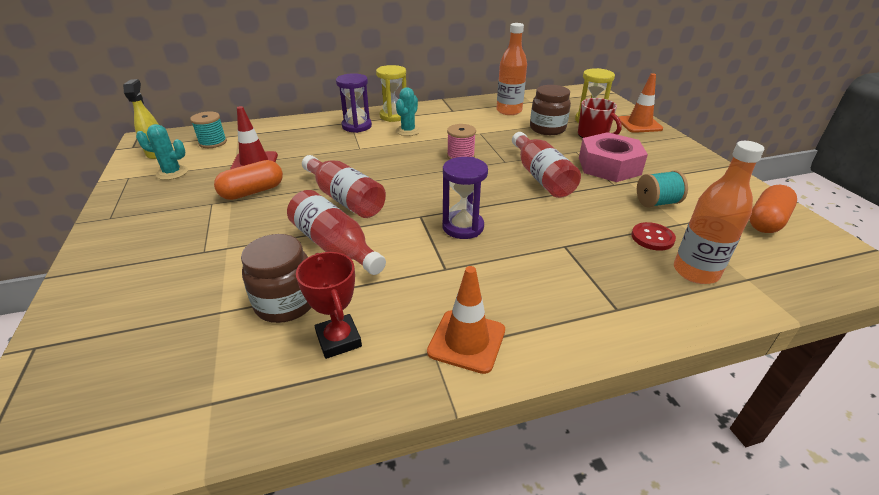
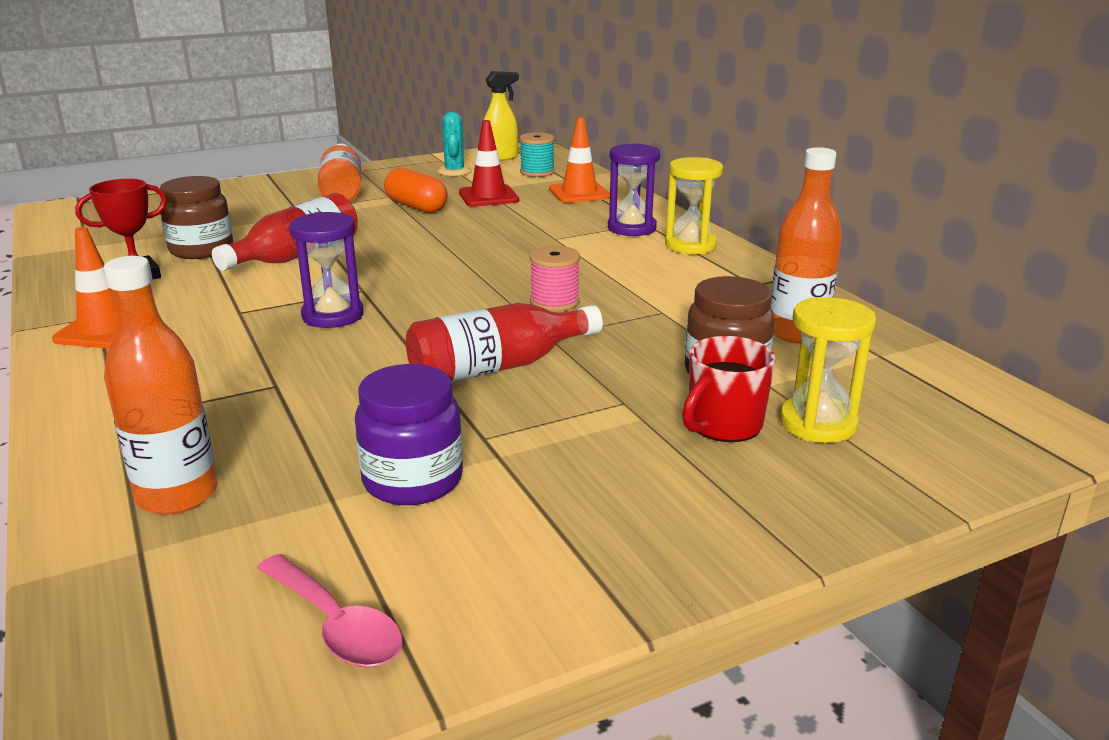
camera: 80 degrees right, 10 degrees down
(165, 226) = (342, 189): none -> orange bottle
(345, 198) = (405, 247): red bottle -> none
(408, 131) = (636, 260): turquoise cactus -> none
(609, 166) = (566, 436): pink nut -> none
(639, 124) = (846, 496): orange traffic cone -> orange traffic cone (579, 193)
(652, 238) = (287, 463): red button -> none
(657, 203) = (413, 480): turquoise spool -> purple jar
(766, 221) = (336, 625): orange capsule -> pink spoon

